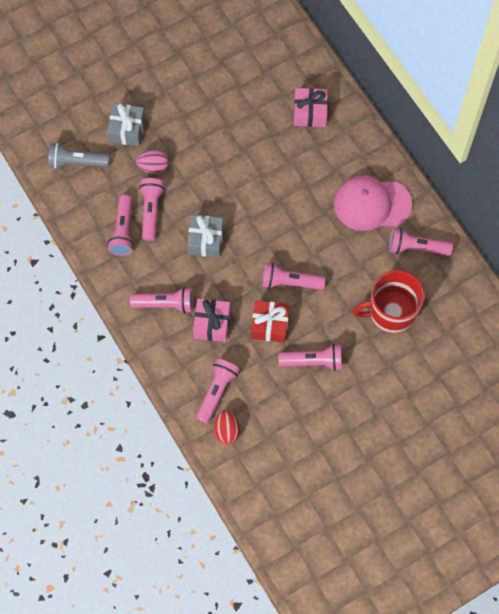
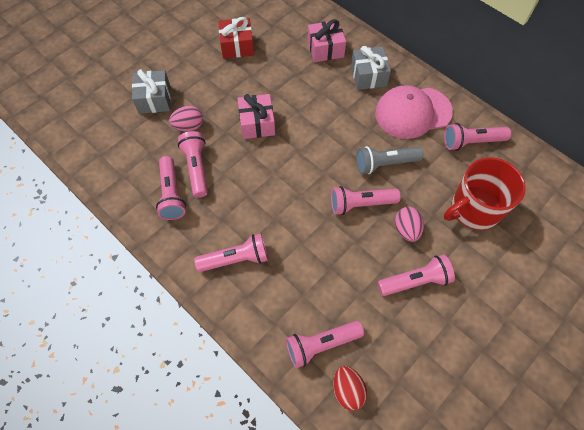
camera: 15 degrees left, 5 degrees down
(77, 162) = (109, 139): grey flashlight -> grey flashlight (385, 164)
(205, 240) = (261, 183): grey gift -> grey gift (368, 76)
(212, 324) = (293, 268): pink gift -> pink gift (257, 123)
(216, 392) = (321, 345): pink flashlight -> pink flashlight turned 120 degrees counterclockwise
(270, 325) = (355, 254): red gift -> red gift (237, 46)
(322, 315) = (406, 229): none -> pink egg

